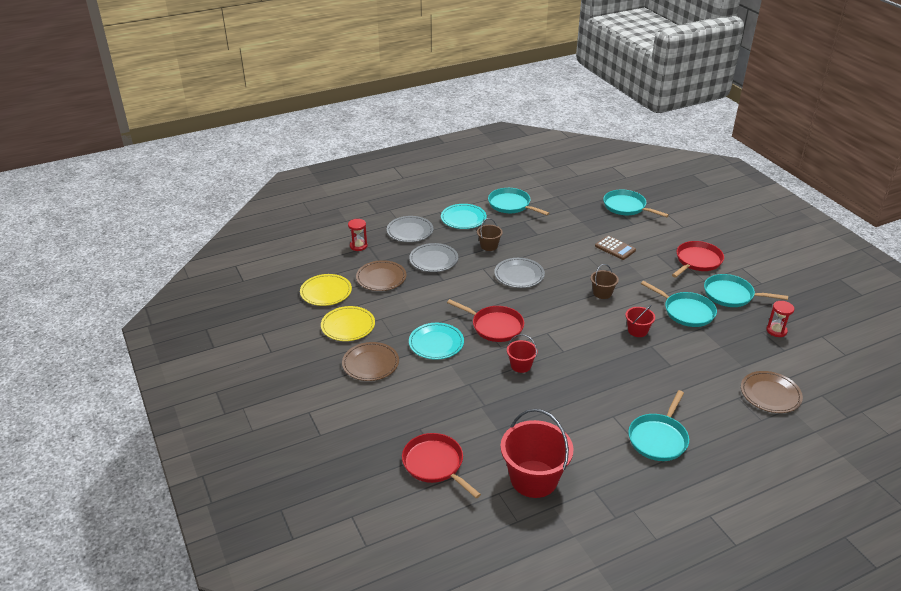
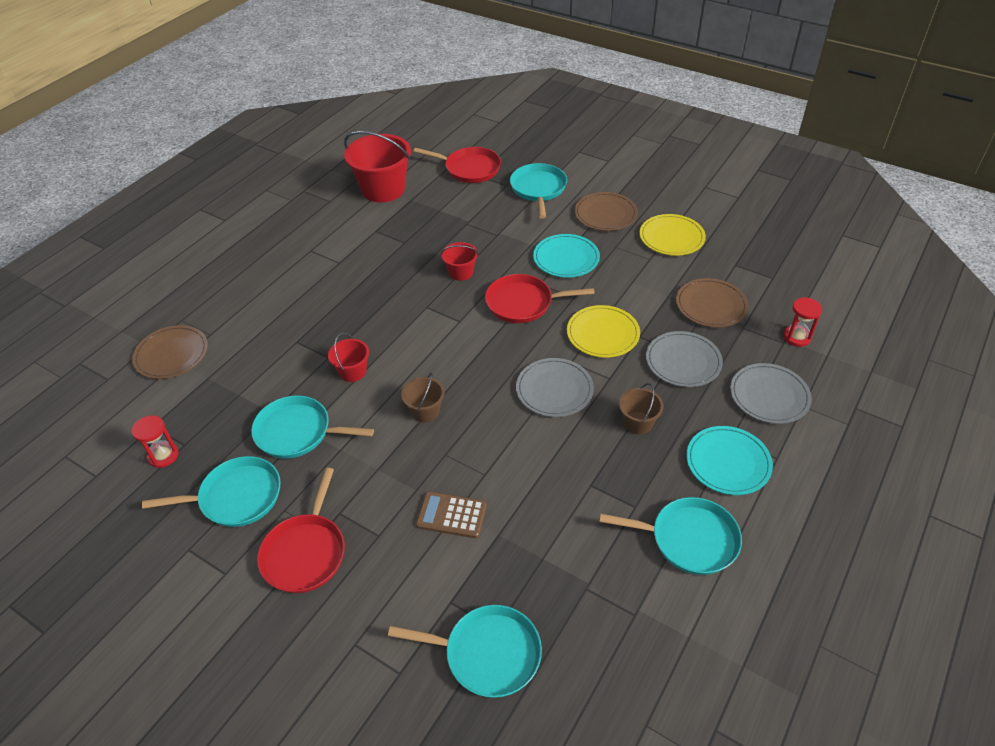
camera: 150 degrees right, 10 degrees up
(326, 292) = (743, 261): yellow plate -> yellow plate (603, 334)
(658, 438) = (286, 260): turquoise pan -> turquoise pan (538, 189)

